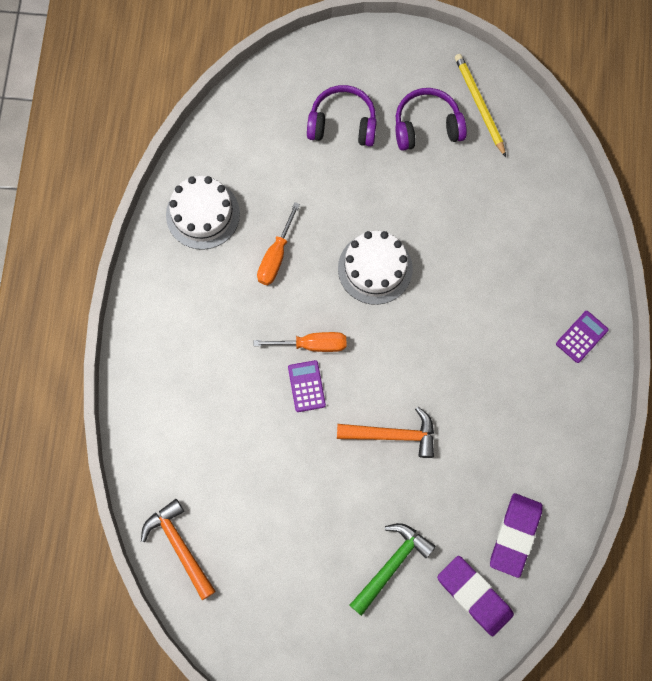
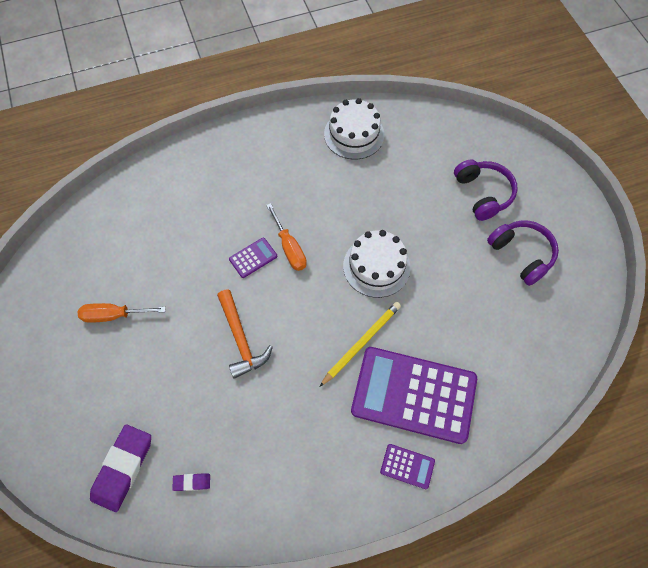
camera: 65 degrees right, 10 degrees down
(179, 546) = (90, 224): orange hammer -> none
(276, 256) = (348, 193): orange screwdriver -> orange screwdriver (114, 315)
(391, 564) = (128, 385): green hammer -> none
(479, 105) = (567, 287): yellow pencil -> yellow pencil (361, 343)
(515, 535) = (192, 482): purple eraser -> purple eraser, size x0.46
(520, 298) = (414, 394): none -> purple calculator

